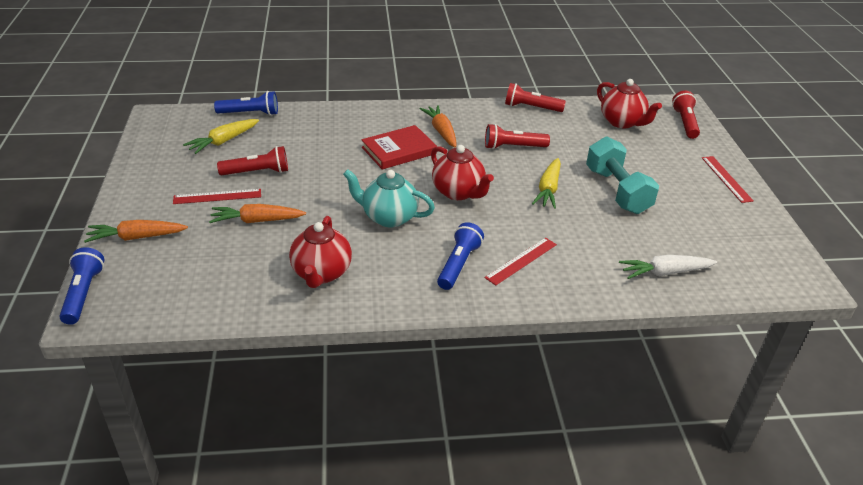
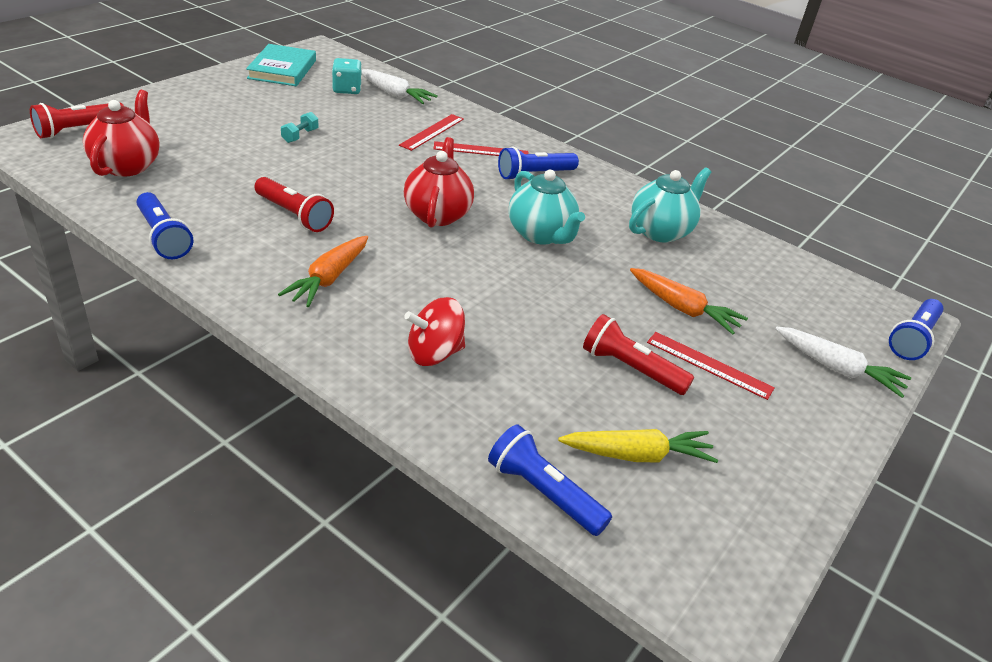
camera: 140 degrees left, 0 degrees up
(136, 237) = (838, 369): orange carrot -> white carrot
(321, 273) = (660, 231): red teapot -> turquoise teapot
(351, 130) = (434, 353): none -> red spinning top
(399, 150) = (420, 288): red book -> none
(531, 108) = (163, 237): red flashlight -> blue flashlight
(548, 190) = (353, 169): yellow carrot -> none
(617, 191) = (300, 136): turquoise dumbbell -> turquoise dumbbell, size x0.40
(692, 251) = (347, 89): none -> turquoise dice
(726, 179) = (195, 92): red ruler -> red ruler (432, 132)
(758, 236) = (282, 69): none -> turquoise book

